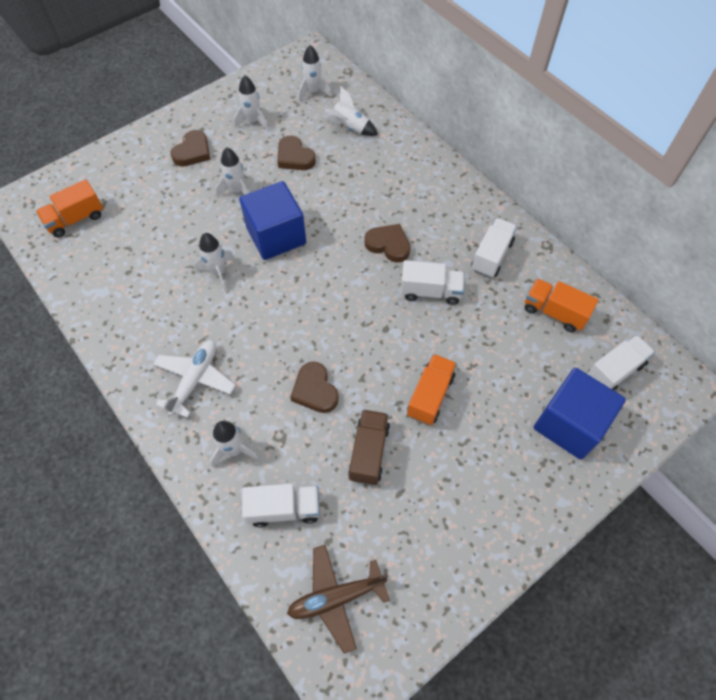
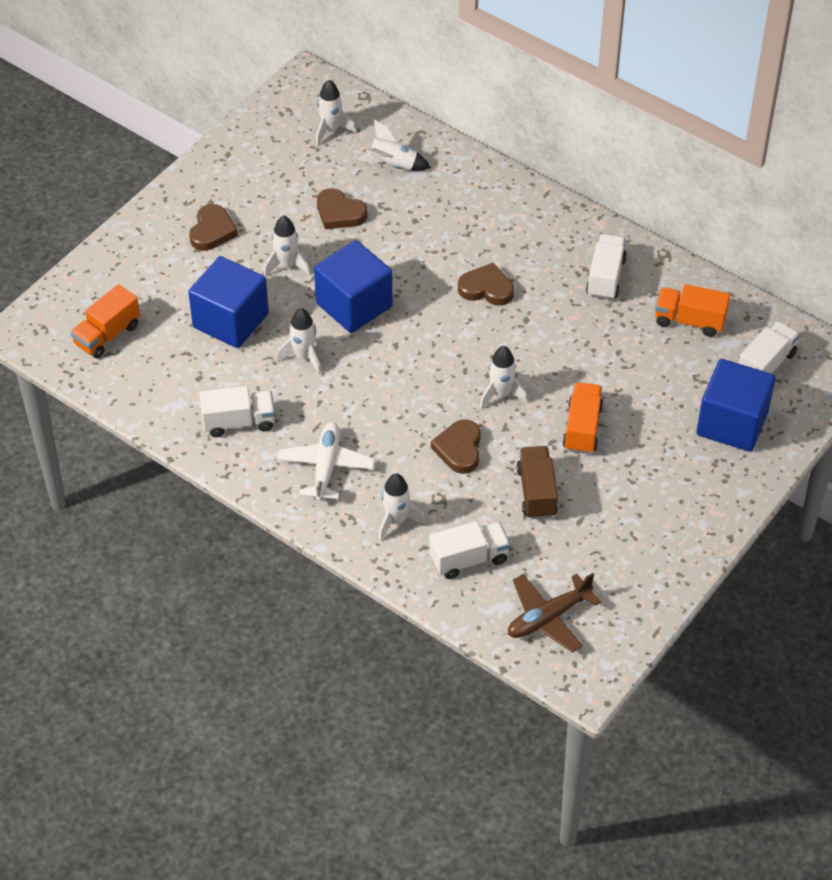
camera: 15 degrees left, 10 degrees down
(174, 228) = (230, 320): none -> blue cube
(253, 121) = (271, 181): white rocket -> white rocket (501, 394)
(315, 390) = (459, 449): brown heart -> brown heart turned 45 degrees clockwise
(430, 291) = (549, 327): white truck -> white truck (239, 422)

